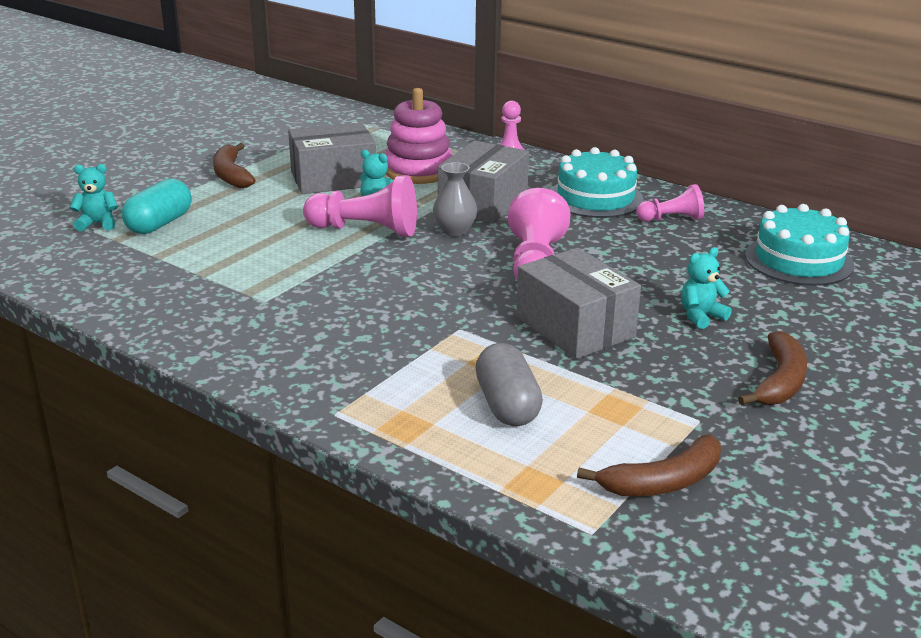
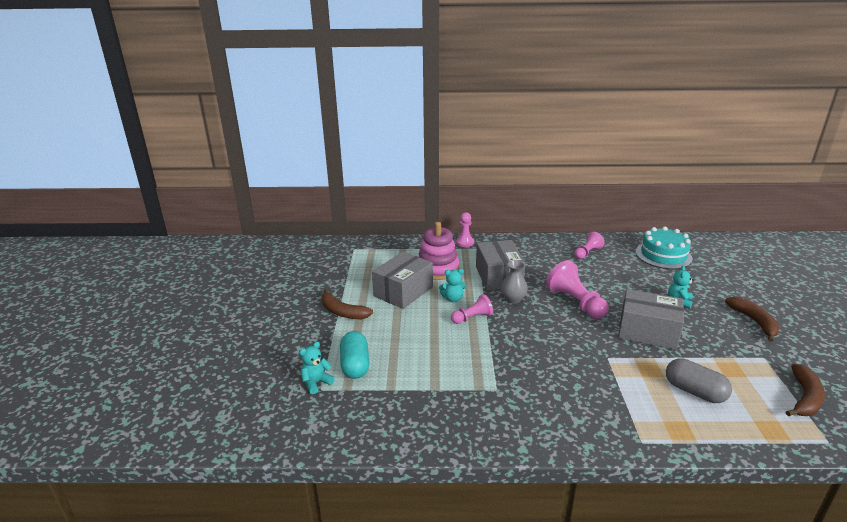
camera: 35 degrees left, 0 degrees up
(366, 230) = (472, 318): pink pawn -> pink pawn, size x0.60
(595, 198) = (540, 253): turquoise cake -> none

